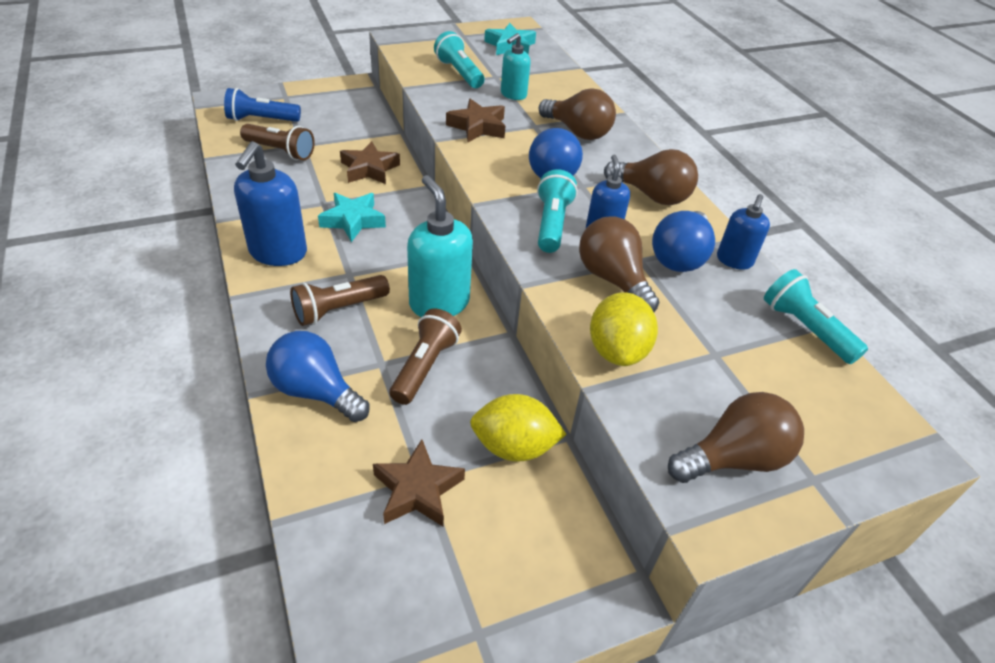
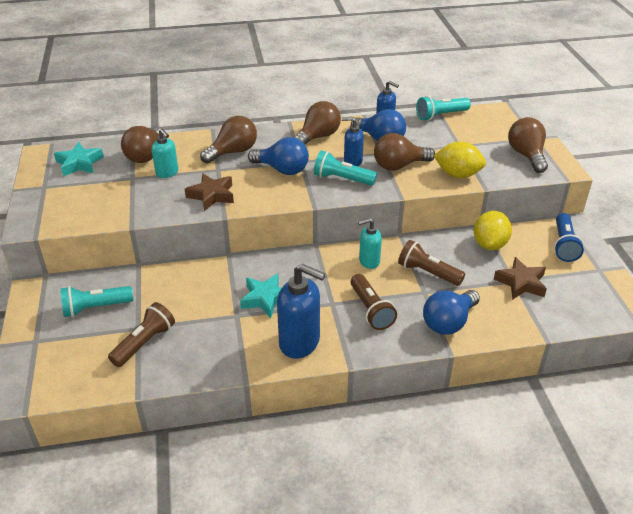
camera: 75 degrees left, 5 degrees down
(261, 120) = (77, 358): blue flashlight -> blue flashlight (564, 245)
(369, 169) = (193, 286): brown star -> none
(439, 303) = (369, 261): turquoise soap dispenser -> turquoise soap dispenser, size x0.59
(459, 73) = (118, 196): turquoise flashlight -> turquoise flashlight (95, 308)
(543, 78) = (145, 155): none -> brown light bulb

